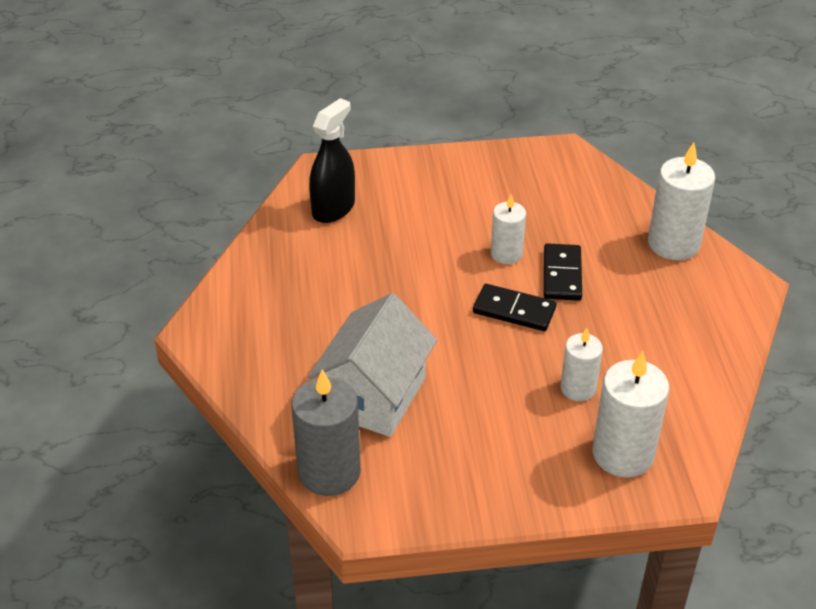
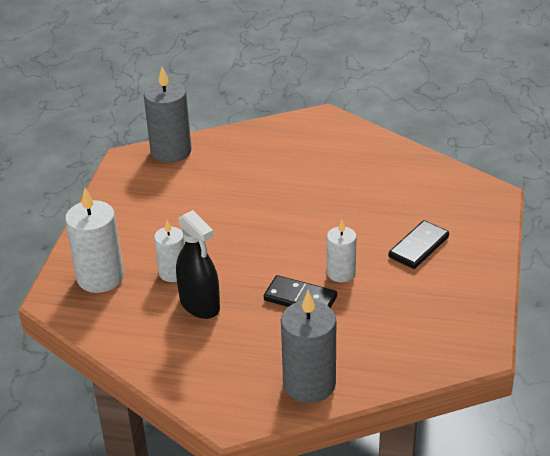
camera: 110 degrees right, 5 degrees down
(333, 209) = (436, 192): black spray bottle -> black spray bottle (200, 304)
(374, 395) = (223, 178): white house -> none
(514, 310) = (271, 261): black domino -> black domino (419, 247)
(673, 243) = (309, 384): white candle -> grey candle

